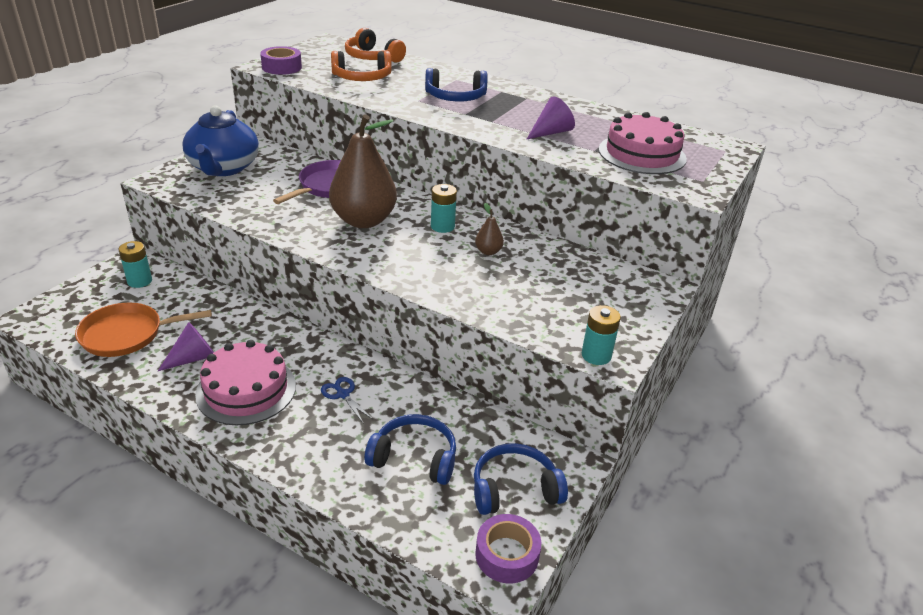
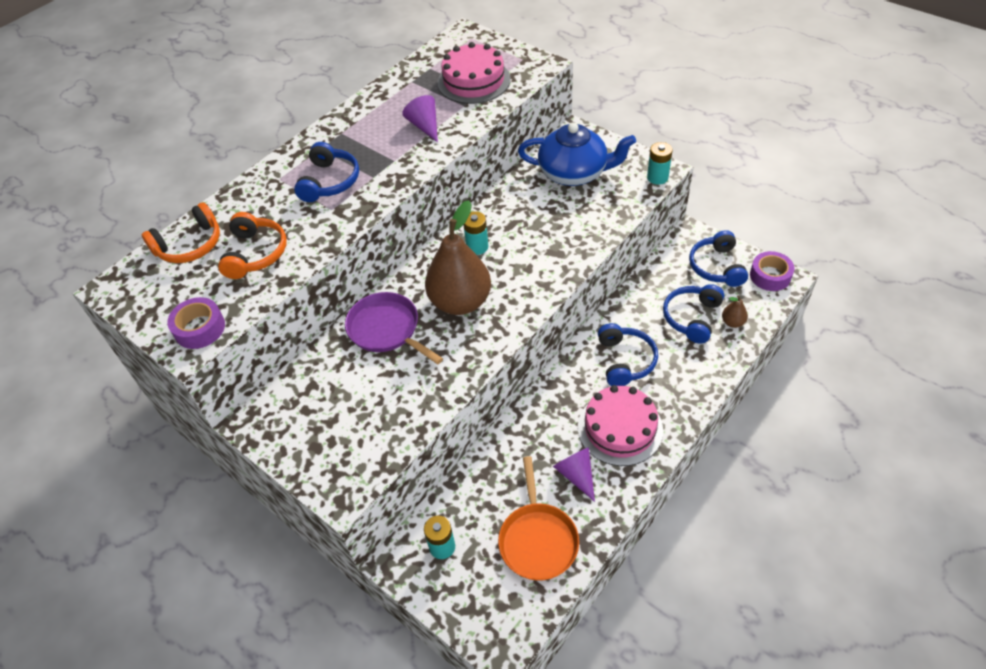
camera: 75 degrees left, 15 degrees up
(223, 168) = (324, 430): blue teapot -> blue teapot (574, 173)
(343, 394) = (625, 360): blue scissors -> blue headphones
(488, 251) = (521, 220): brown pear -> brown pear (732, 322)

